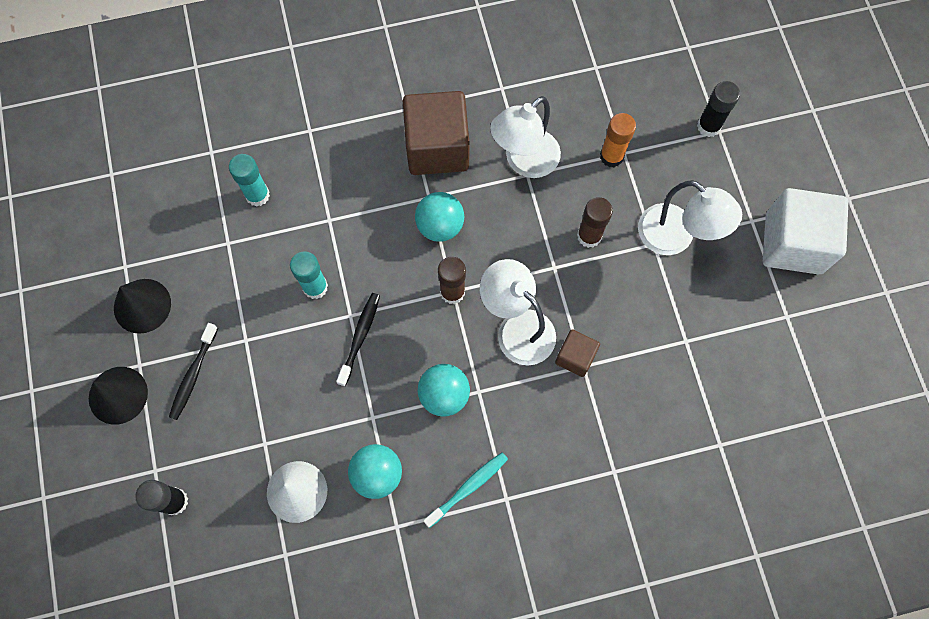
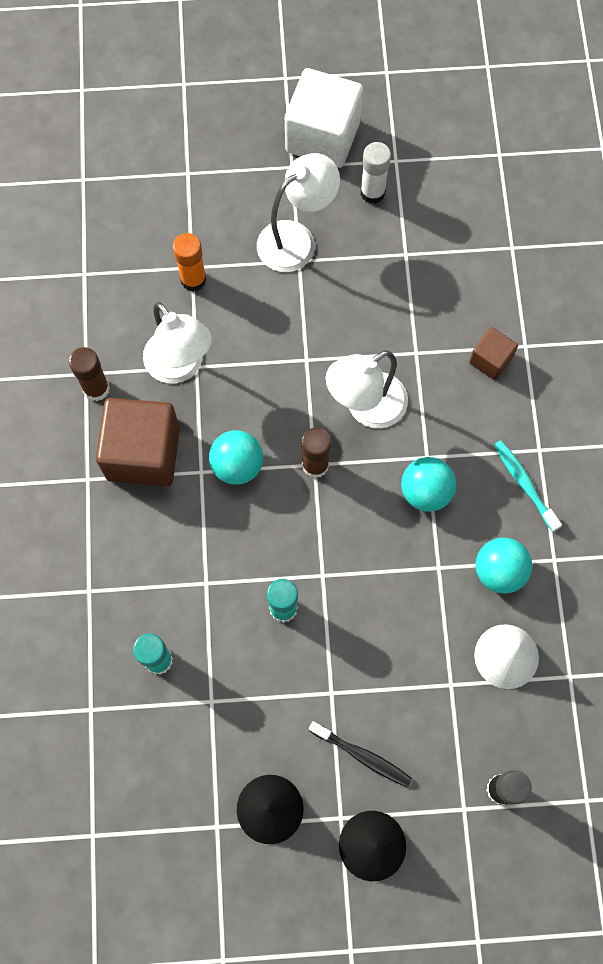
camera: 80 degrees left, 0 degrees up
(360, 337) = (349, 568): black toothbrush -> none
(575, 357) = (405, 358): brown cube -> brown cube (490, 360)
(589, 236) = (278, 319): brown glue stick -> brown glue stick (96, 388)
(708, 126) = (180, 181): black glue stick -> none
(744, 299) = (372, 192): none -> white glue stick

